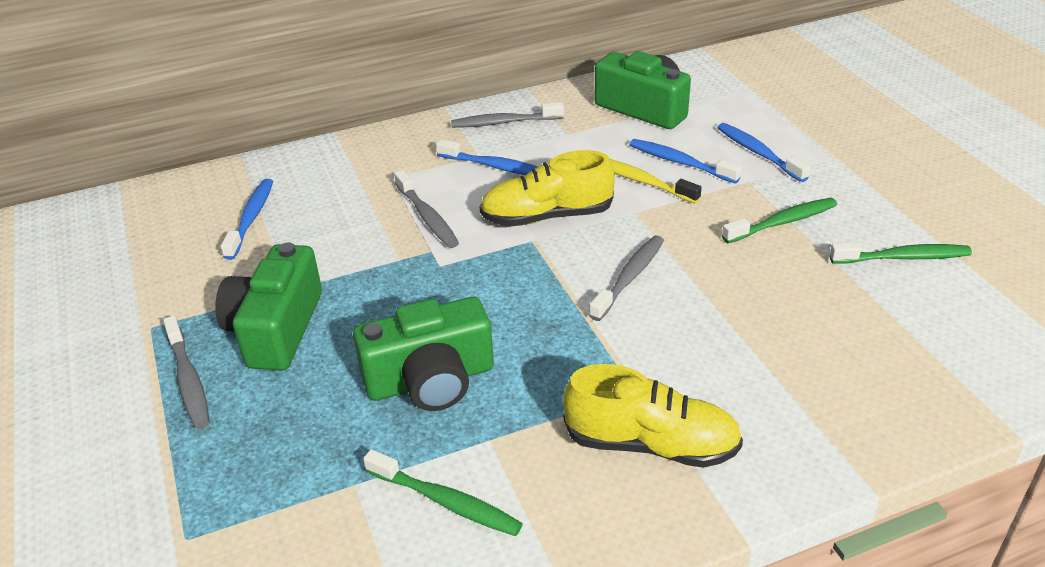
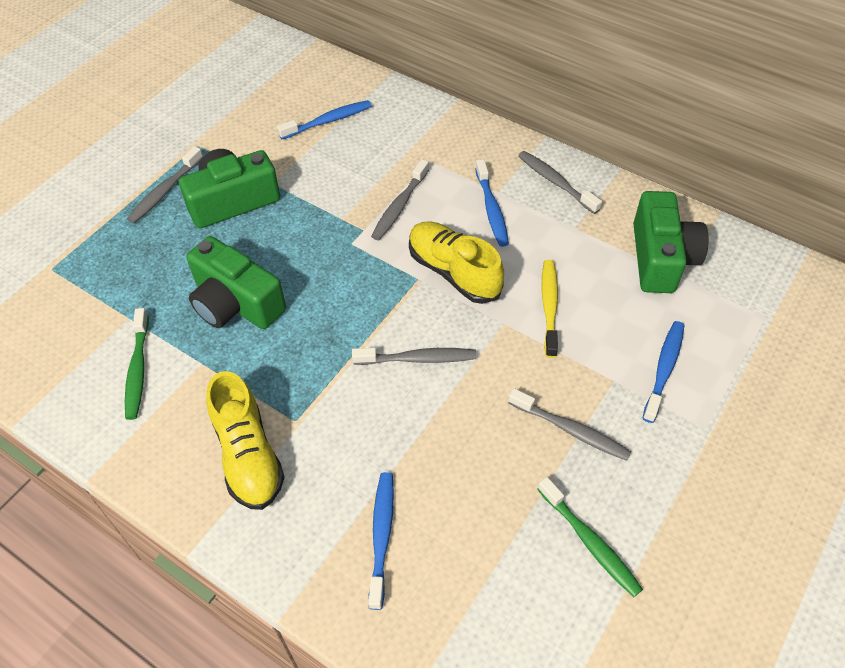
camera: 55 degrees right, 15 degrees up
(680, 162) = (599, 320): blue toothbrush -> blue toothbrush (381, 536)
(782, 222) = (571, 430): green toothbrush -> grey toothbrush

